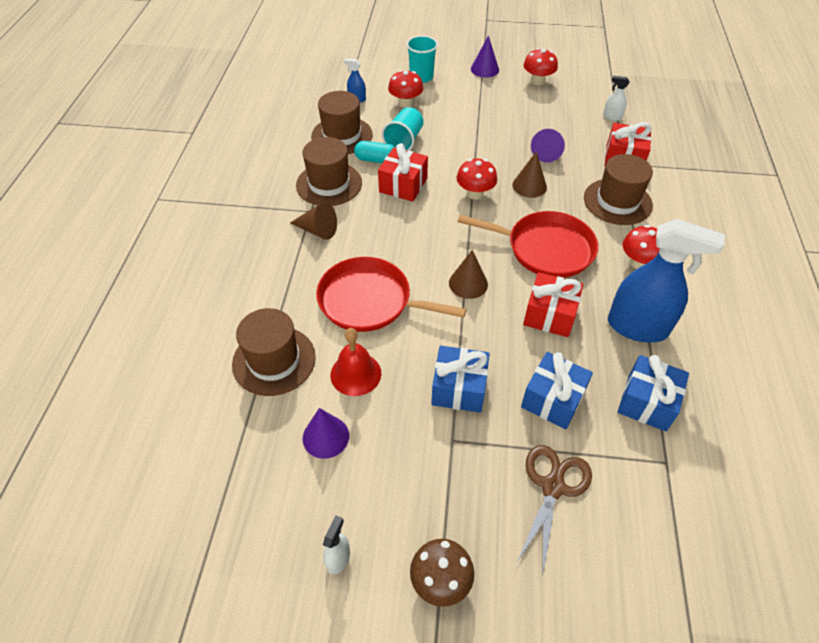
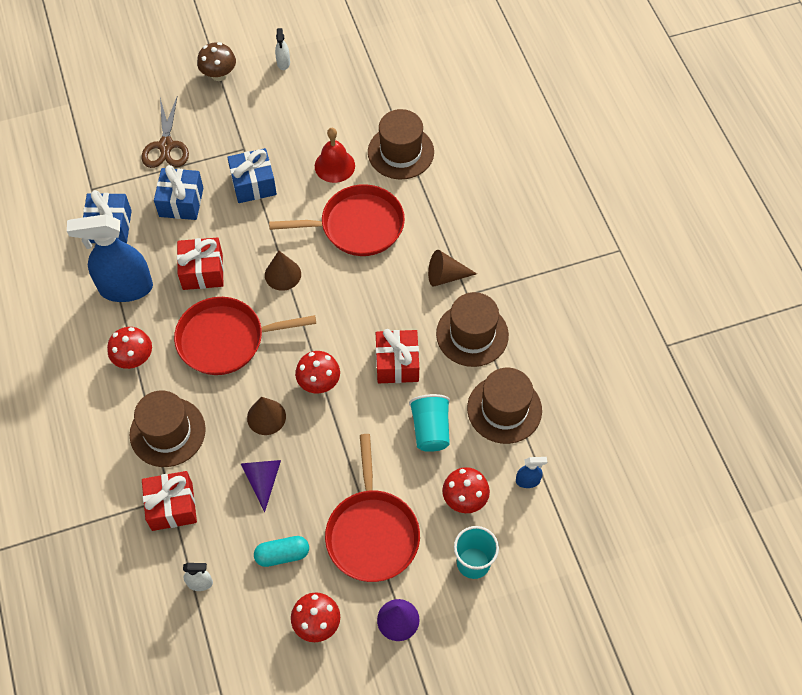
camera: 155 degrees right, 10 degrees up
(325, 437) = (330, 119): purple cone -> none
(376, 160) = (444, 387): turquoise capsule -> turquoise capsule (282, 554)
(480, 106) = (372, 533): none -> red pan

